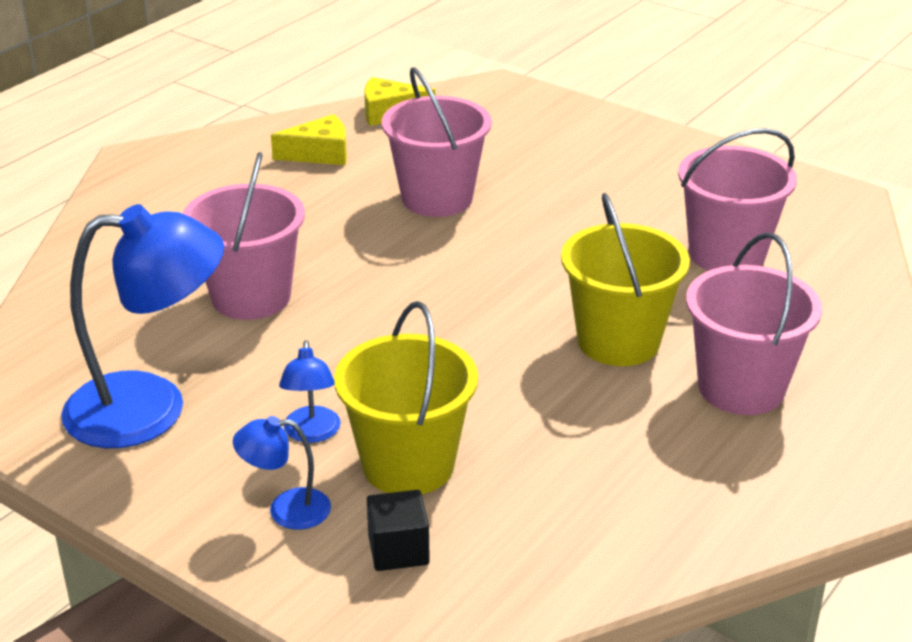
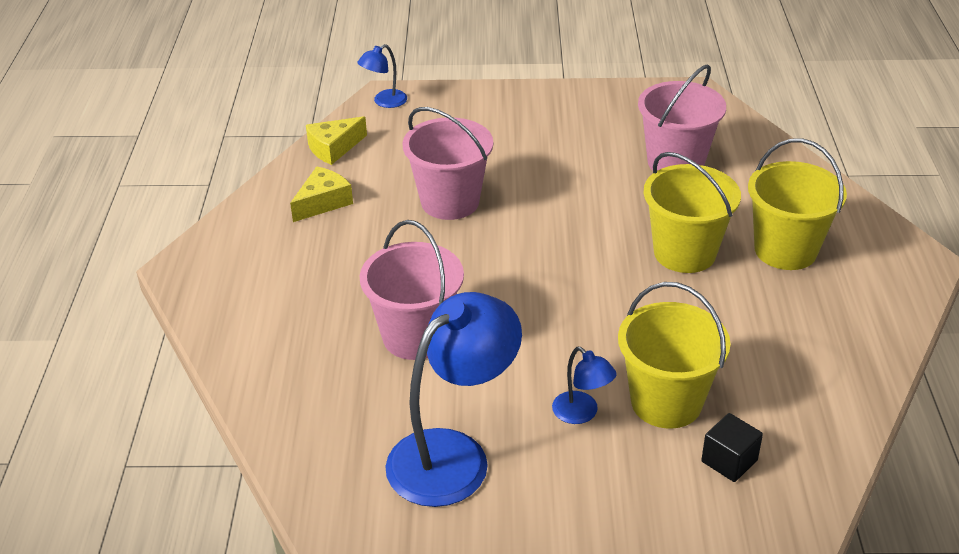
camera: 35 degrees left, 5 degrees up
(286, 510) = (632, 474): blue lamp -> blue lamp (384, 102)
(741, 388) = (785, 250): pink bucket -> yellow bucket

